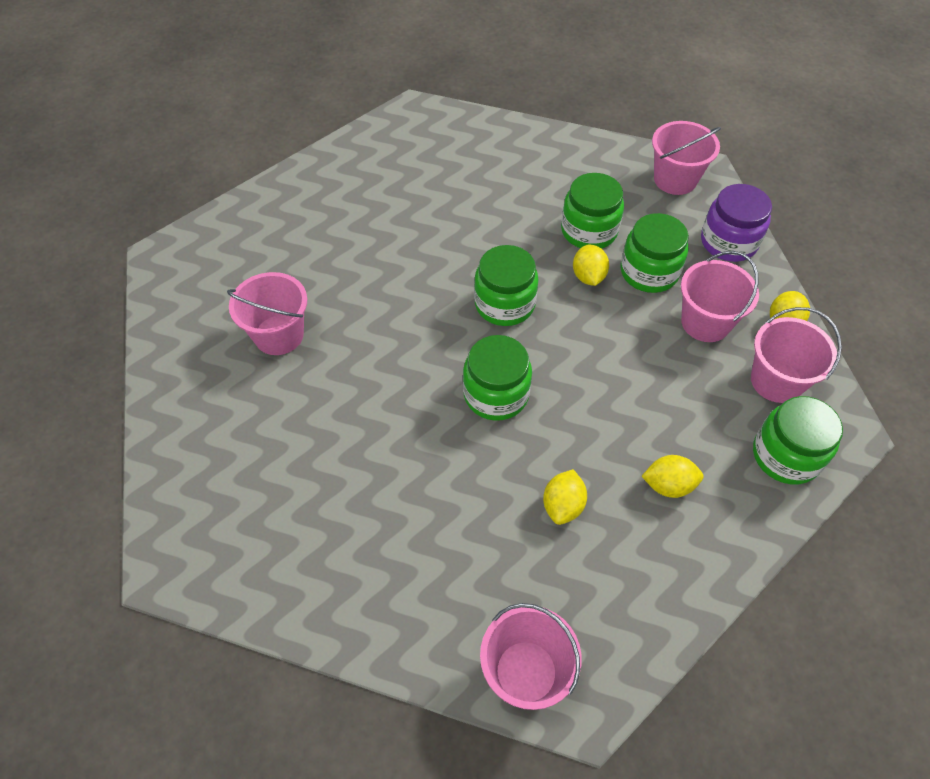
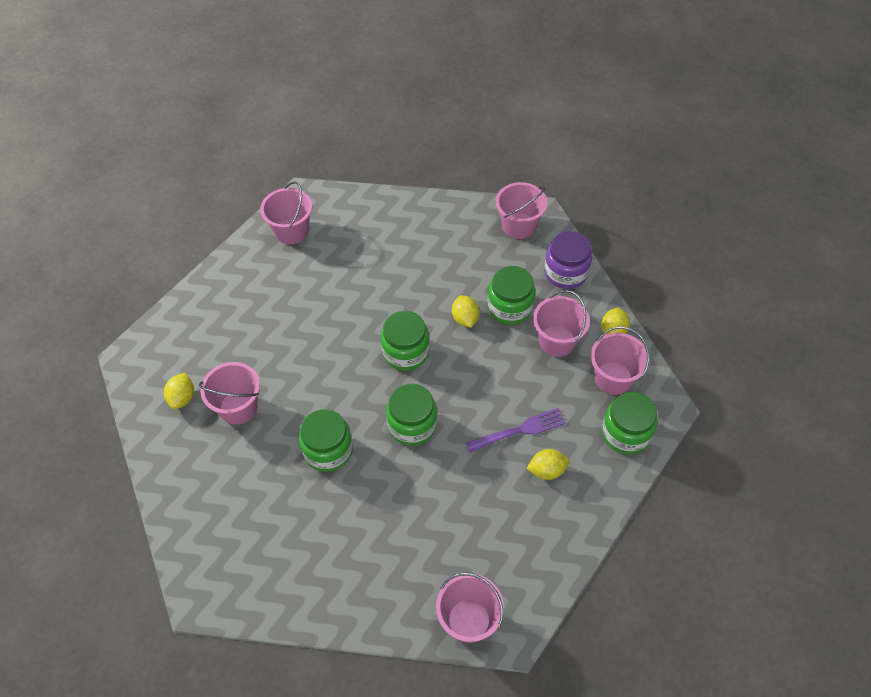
camera: 10 degrees left, 0 degrees up
(392, 145) = (291, 231): none -> pink bucket
(563, 505) = (475, 499): yellow lemon -> yellow lemon (182, 398)
(589, 231) = (459, 280): green jar -> green jar (328, 450)
(637, 426) = (519, 431): none -> purple fork

